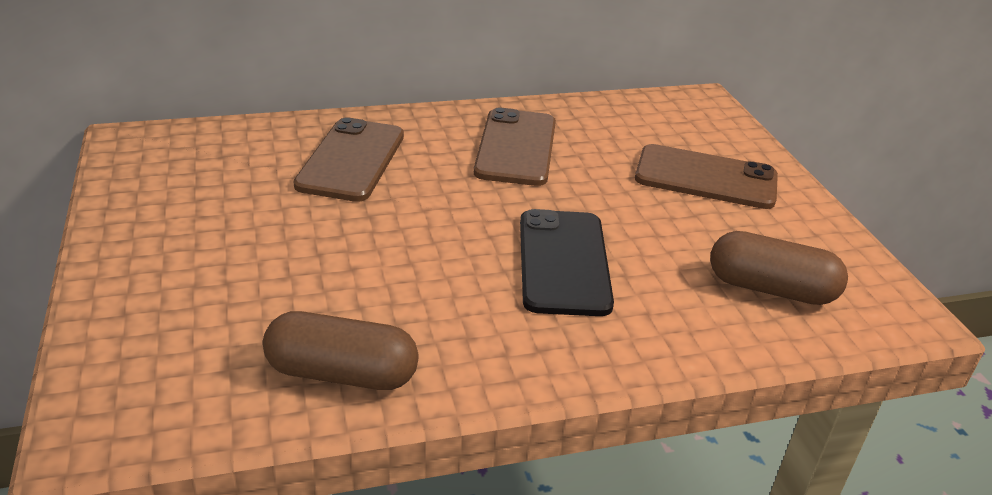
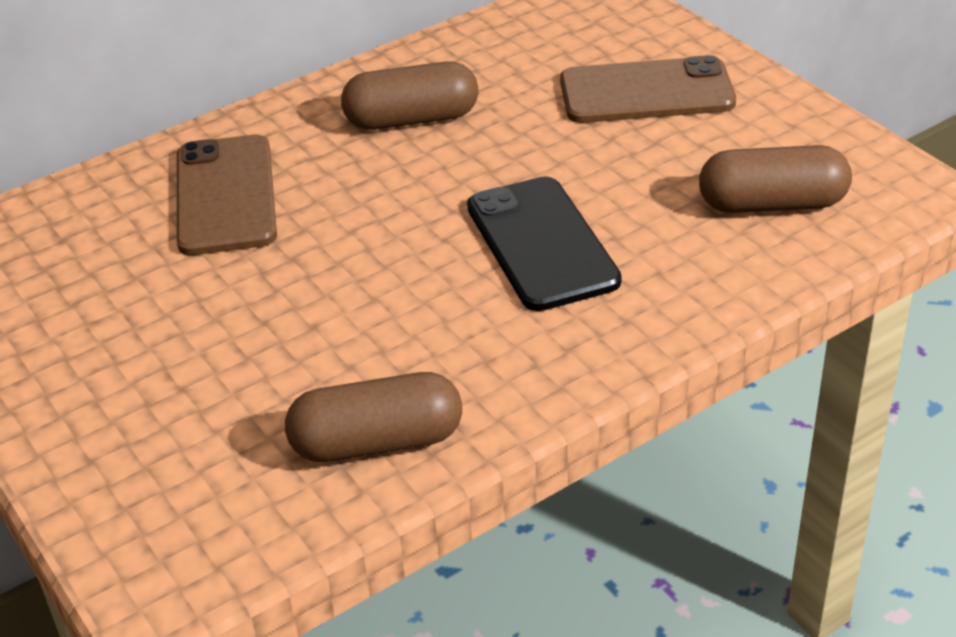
camera: 15 degrees left, 5 degrees up
(516, 147) = (412, 119): brown phone -> brown capsule

